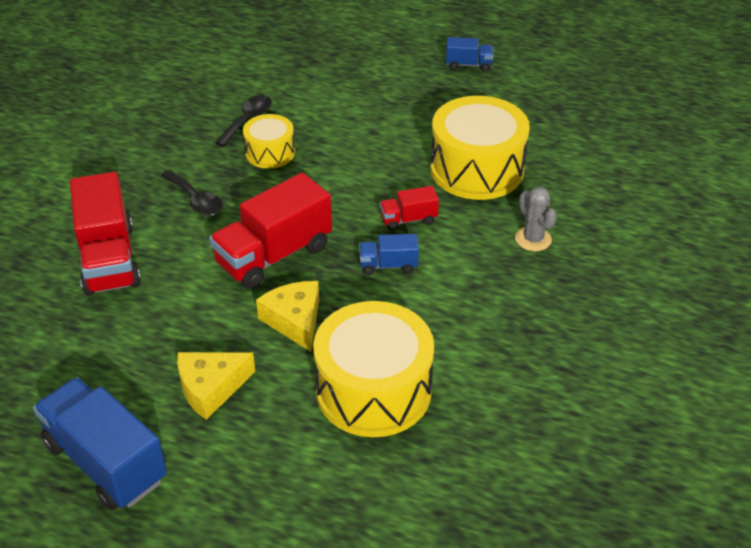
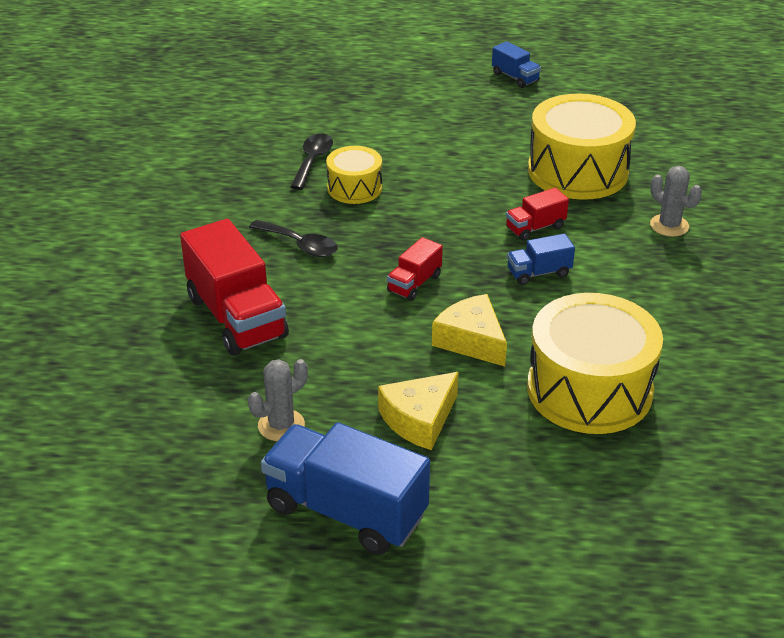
camera: 15 degrees left, 5 degrees down
(94, 369) = (281, 425): none -> grey cactus
(274, 255) = (414, 283): red truck -> red truck, size x0.49
(468, 65) = (515, 77): blue truck -> blue truck turned 60 degrees clockwise

